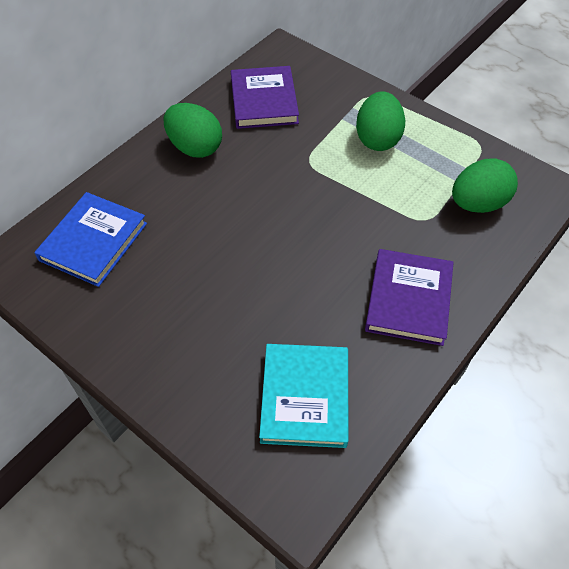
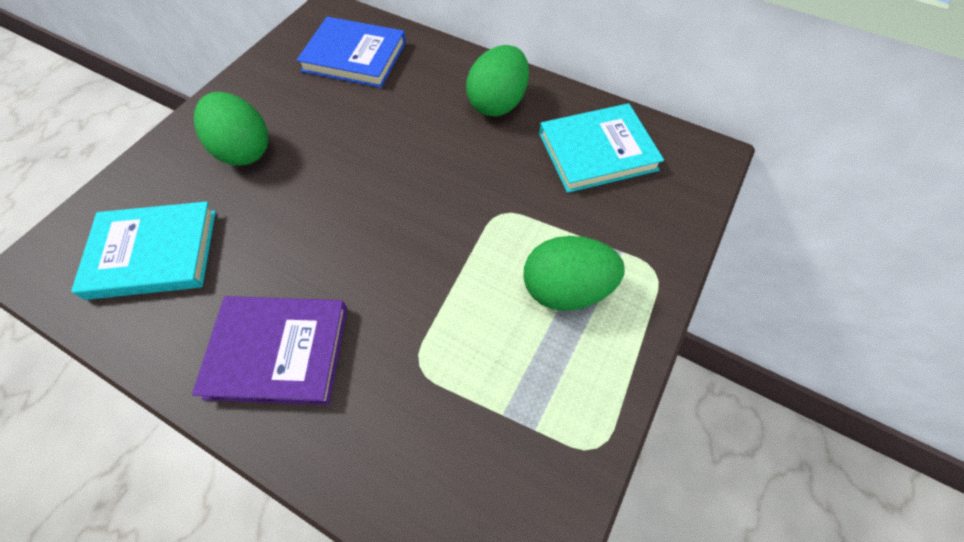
camera: 80 degrees right, 5 degrees up
(264, 101) = (597, 151): purple book -> turquoise book
(478, 203) = (461, 444): green egg -> green egg (244, 150)

